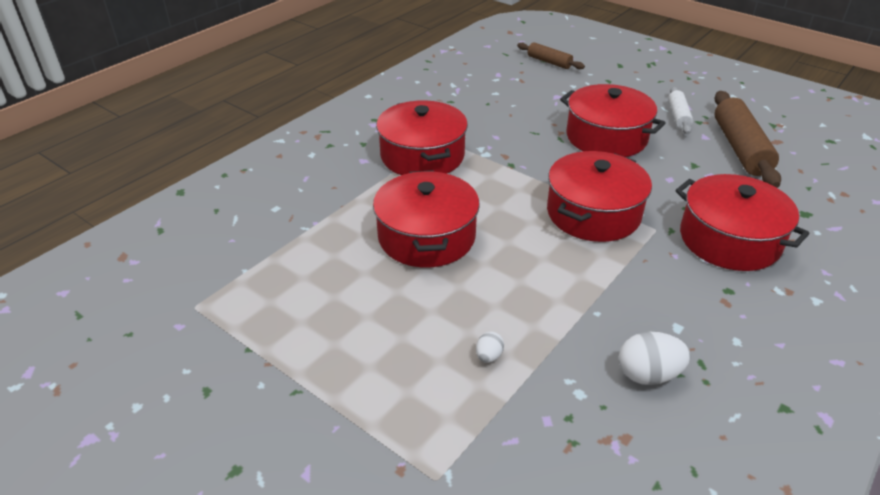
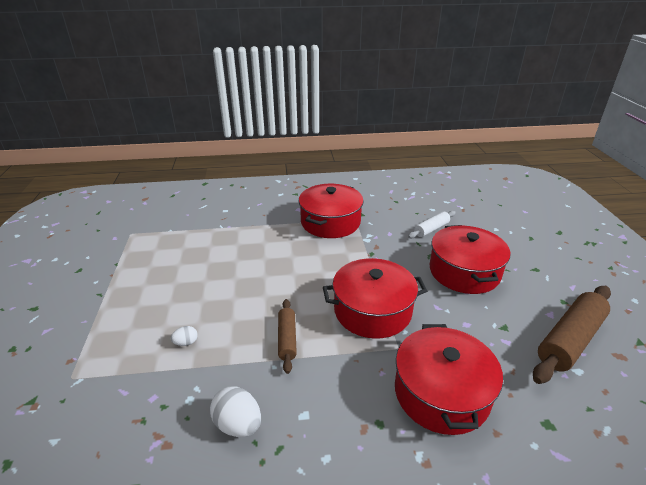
camera: 45 degrees right, 5 degrees down
(426, 237) = (262, 263): red pot -> none
(549, 62) = (503, 207): brown rolling pin -> brown rolling pin (287, 339)
(678, 116) = (550, 288): white rolling pin -> white rolling pin (431, 229)

